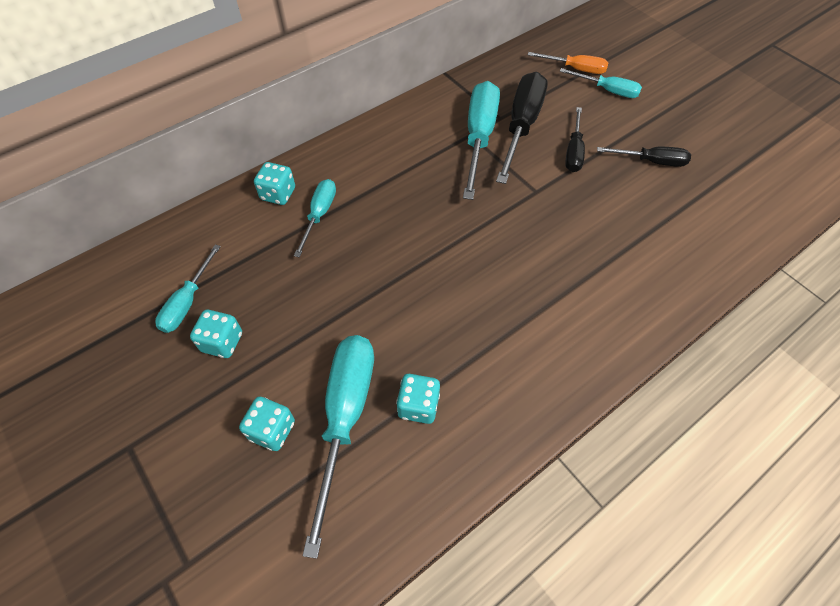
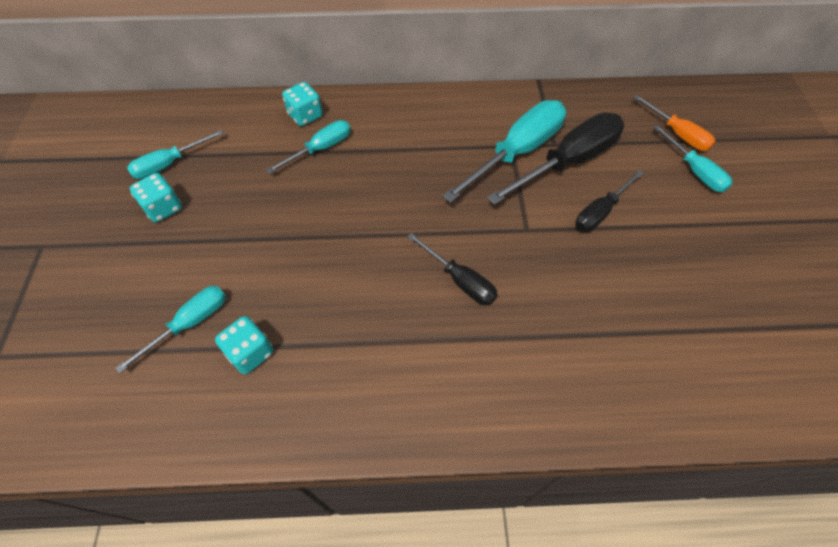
camera: 35 degrees right, 0 degrees up
(272, 430) = (134, 297): turquoise dice -> none
(345, 418) = (189, 324): turquoise screwdriver -> turquoise screwdriver, size x0.57
(651, 161) = (679, 265): black screwdriver -> black screwdriver (460, 280)

